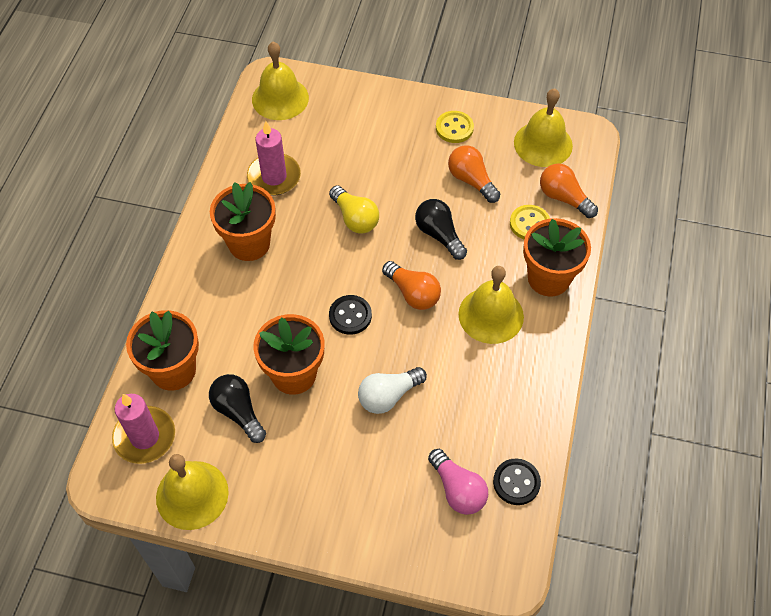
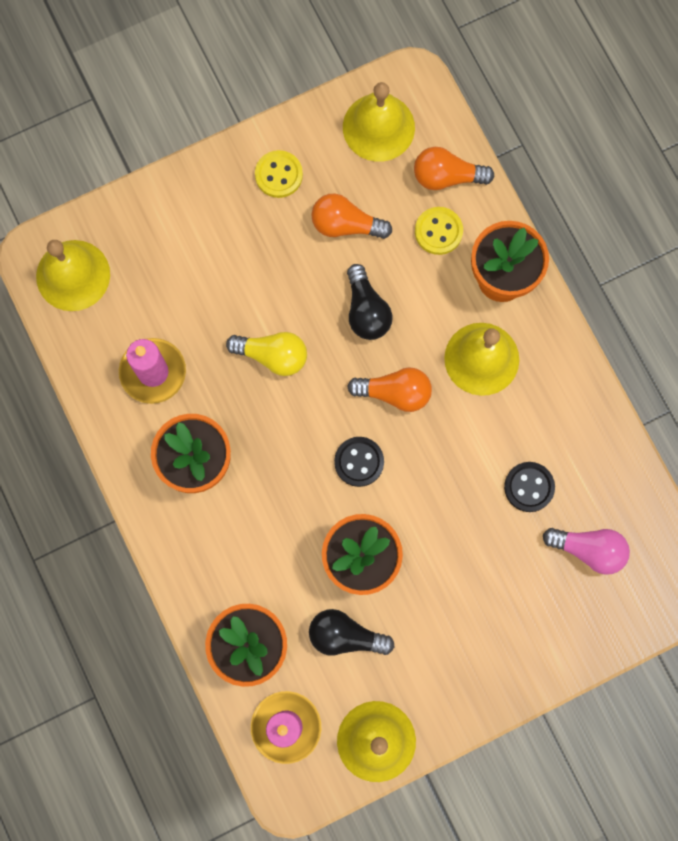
camera: 40 degrees left, 20 degrees up
(388, 396) = (460, 512): white light bulb -> none
(439, 235) = (366, 310): black light bulb -> black light bulb turned 120 degrees counterclockwise
(516, 482) = (630, 503): black button -> black button (529, 487)

